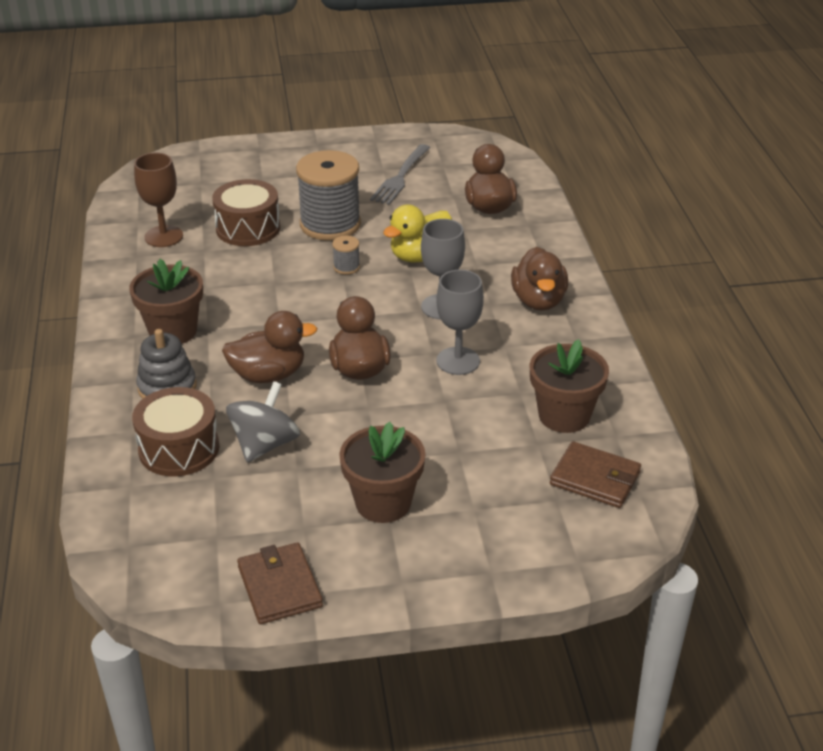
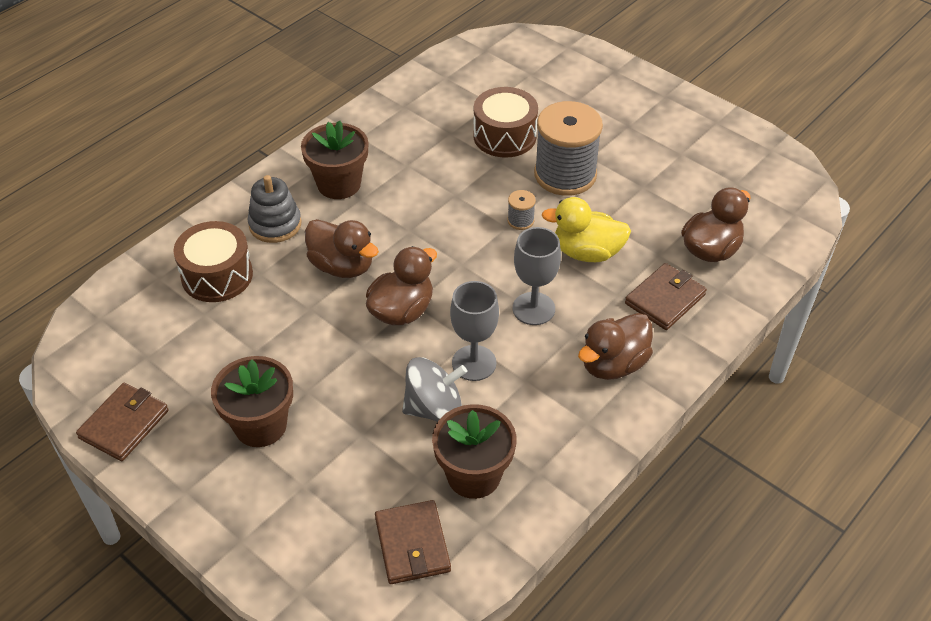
camera: 50 degrees right, 10 degrees up
(163, 236) = (442, 103): brown goblet -> none
(265, 444) = (263, 316): grey spinning top -> grey spinning top (434, 408)
(400, 177) = (683, 170): grey fork -> none
(508, 248) = (665, 299): none -> brown wallet

